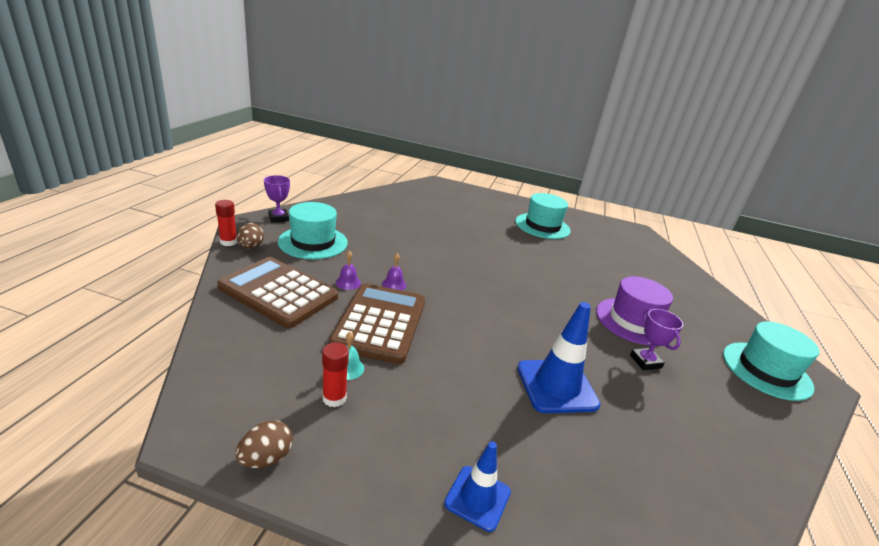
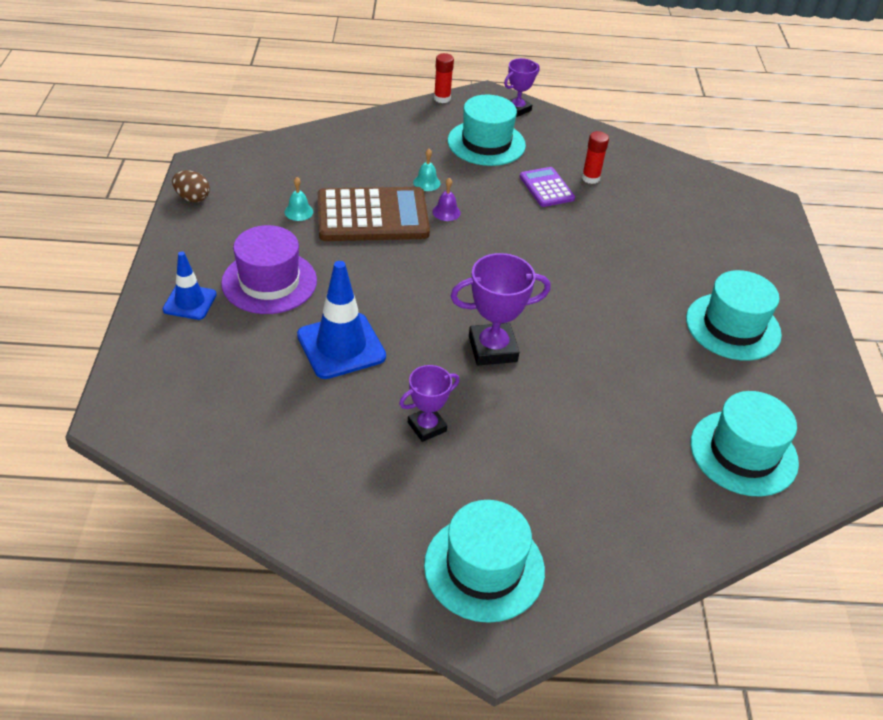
camera: 75 degrees right, 15 degrees up
(251, 247) = (444, 112): brown egg -> none
(279, 292) = (380, 149): brown calculator -> none
(334, 398) = (261, 213): red glue stick -> red glue stick (590, 178)
(348, 282) = (426, 182): purple bell -> turquoise bell
(387, 237) = (546, 188): none -> purple calculator
(560, 309) = (492, 349): none -> purple trophy
(633, 321) = (515, 423): purple hat -> purple hat (269, 282)
(640, 255) = (743, 453): none -> turquoise hat

